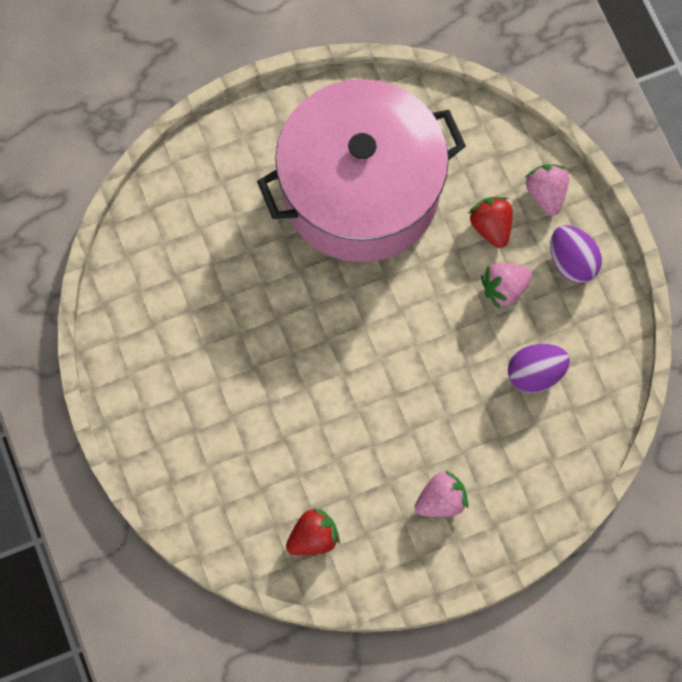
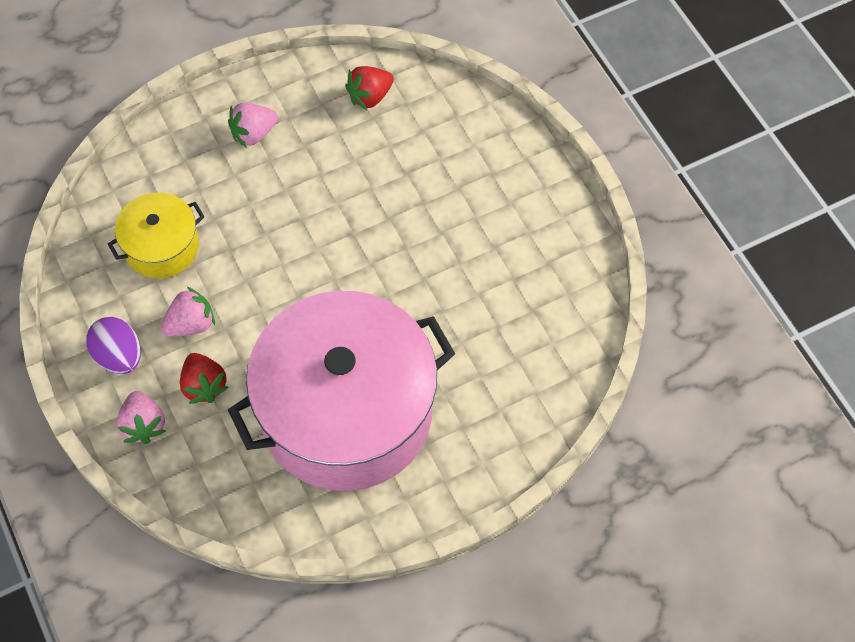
camera: 175 degrees right, 10 degrees down
(535, 374) = (162, 247): purple egg -> yellow pot

